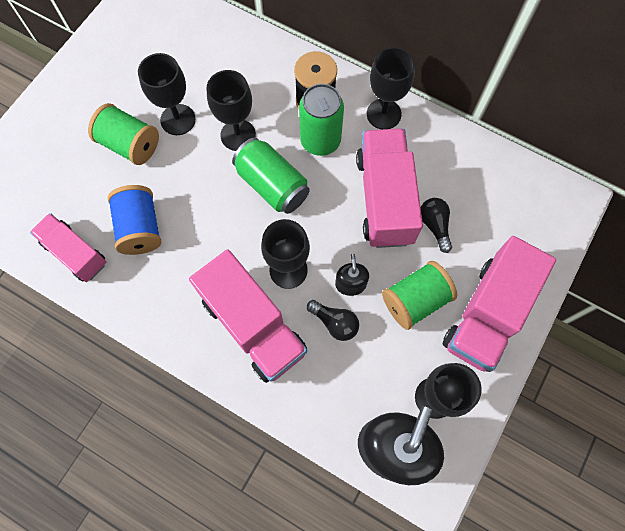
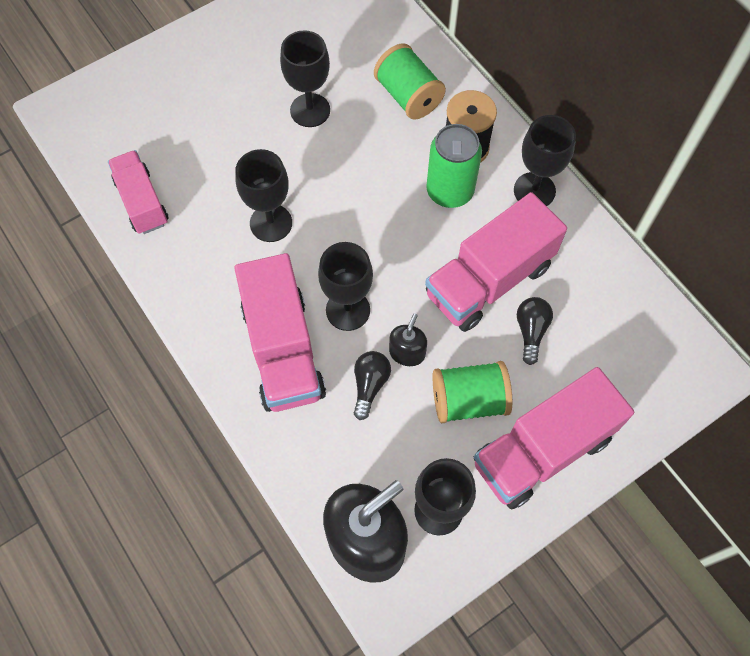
camera: 25 degrees right, 5 degrees down
(130, 145) = (249, 116): green spool -> green spool (408, 96)
(140, 228) = (218, 204): blue spool -> none
(238, 135) = (364, 150): black goblet -> black goblet (271, 223)
(272, 185) = (375, 216): green can -> none
(335, 323) = (369, 385): black light bulb -> black light bulb turned 135 degrees counterclockwise
(384, 199) = (489, 280): pink truck -> pink truck turned 150 degrees counterclockwise

